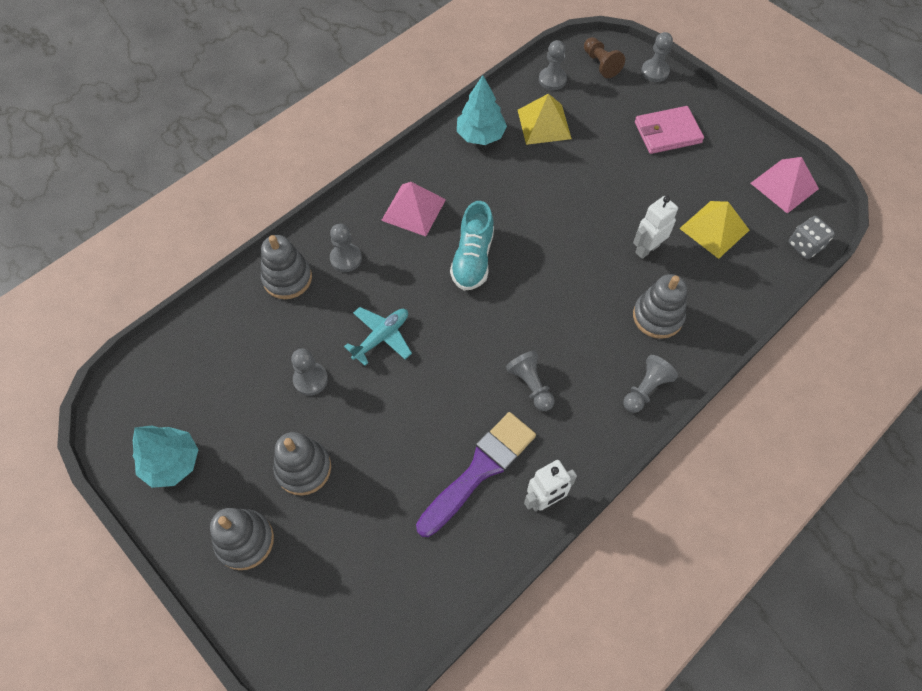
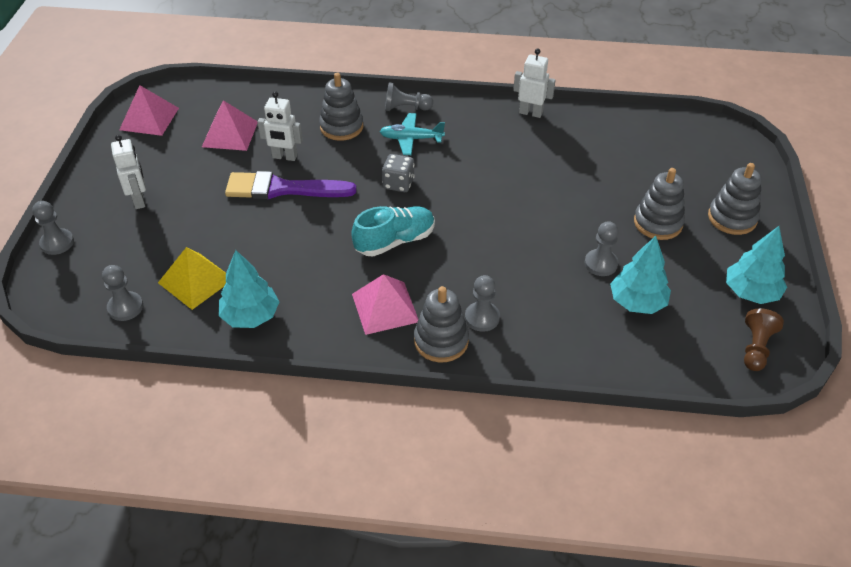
camera: 130 degrees left, 15 degrees down
(253, 369) = (637, 302): none -> turquoise tree
(287, 278) = (544, 342): grey stacking toy -> grey stacking toy (441, 341)
(381, 337) = (521, 248): turquoise plane -> turquoise plane (411, 139)
(480, 469) = (548, 147): purple brush -> purple brush (282, 189)
(530, 385) = (464, 156): grey pawn -> none
(600, 64) = (73, 284): brown pawn -> brown pawn (756, 348)
(667, 132) = (139, 200): pink wallet -> white robot
(714, 229) = (230, 134): yellow pyramid -> pink pyramid
(805, 246) = (205, 90): grey dice -> grey dice (398, 184)

